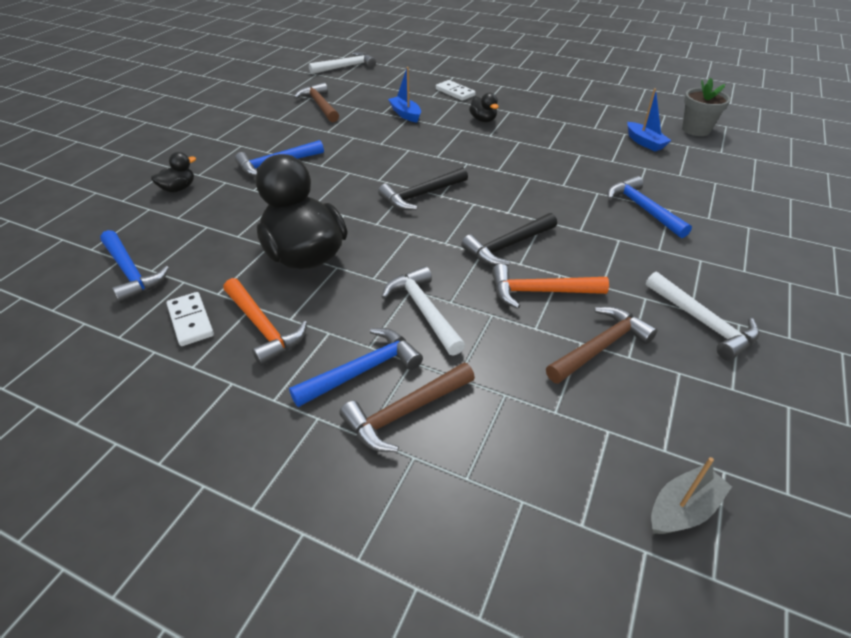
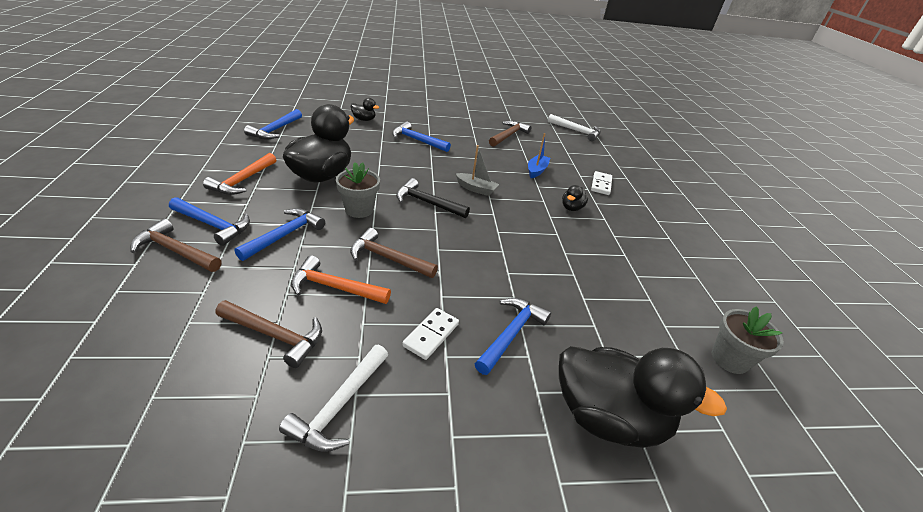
camera: 55 degrees right, 5 degrees down
(190, 321) = (240, 158): white domino -> white domino (431, 335)
(404, 244) = (359, 210): none -> grey flower pot
(423, 310) = (284, 235): white hammer -> blue hammer
(508, 246) = (388, 258): black hammer -> brown hammer
(540, 292) = (335, 287): orange hammer -> orange hammer turned 45 degrees counterclockwise
(644, 142) = (647, 317): blue boat -> none
(683, 509) = (83, 417): grey boat -> grey boat (476, 189)
(738, 197) = (608, 417): none -> black duck

